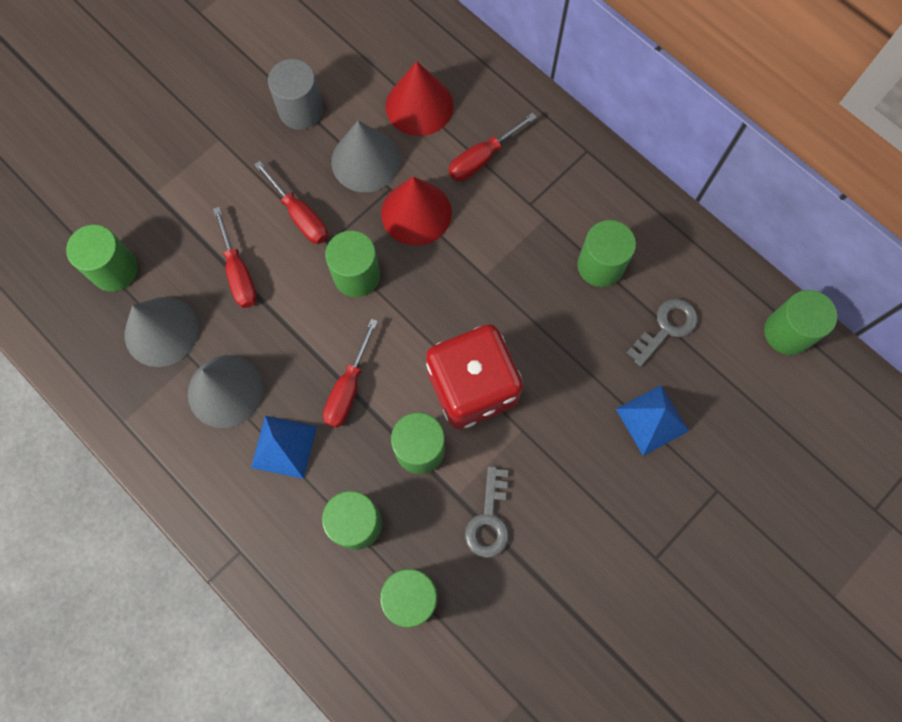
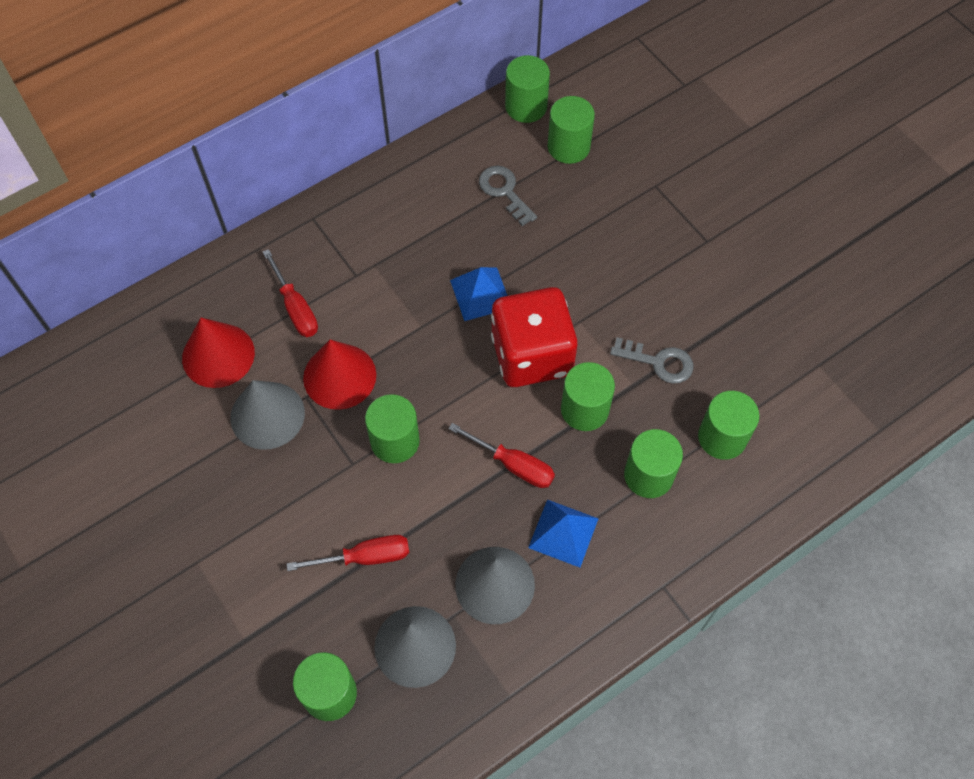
camera: 80 degrees left, 10 degrees down
(300, 216) = (314, 487): red screwdriver -> none
(301, 110) = (187, 471): grey cylinder -> none
(600, 265) = (433, 230): green cylinder -> green cylinder (568, 146)
(652, 420) = (586, 219): blue pyramid -> blue pyramid (480, 293)

